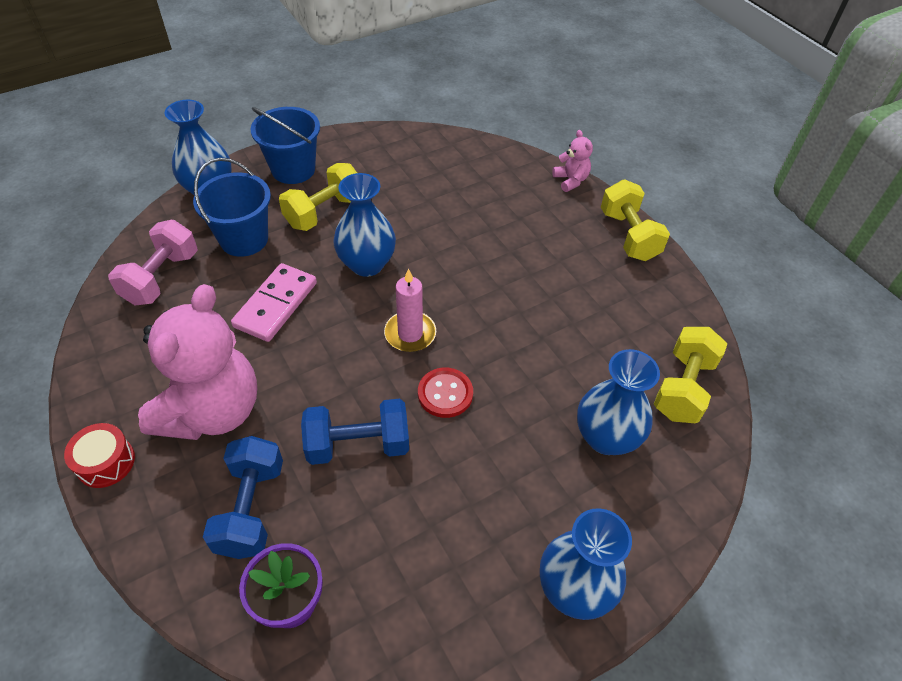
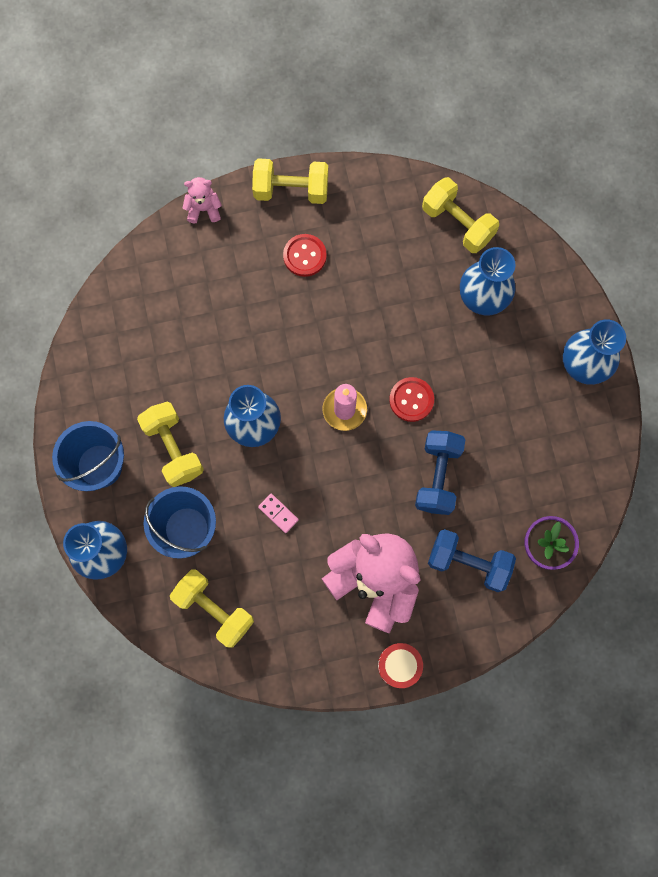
camera: 70 degrees left, 25 degrees up
(161, 278) = (214, 609): pink dumbbell -> yellow dumbbell
(275, 304) = (278, 513): pink domino -> pink domino, size x0.49
(565, 261) = (304, 256): none -> red button

